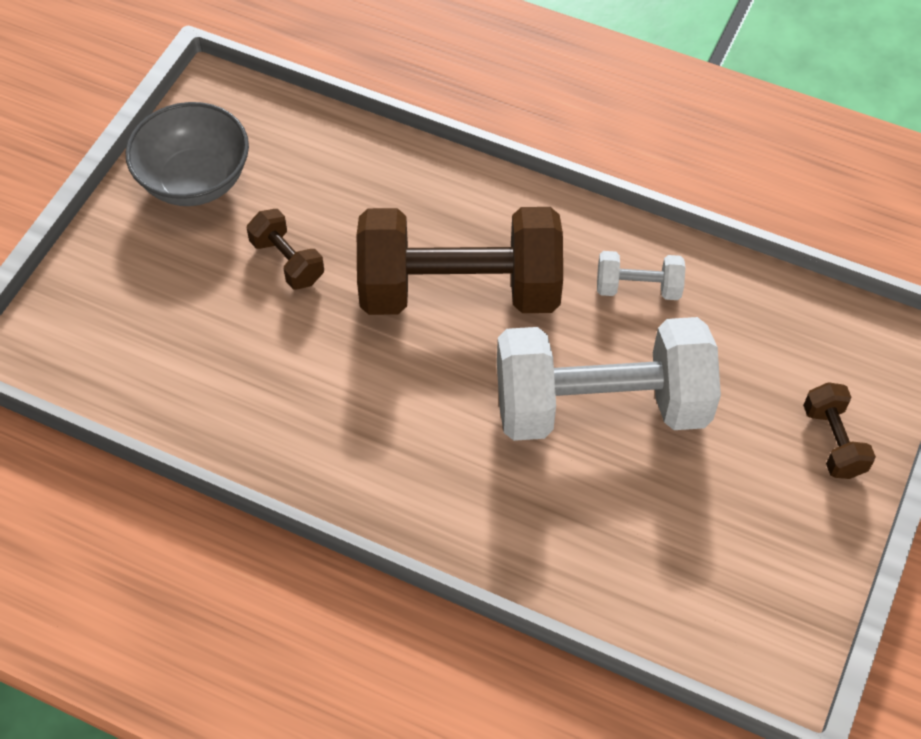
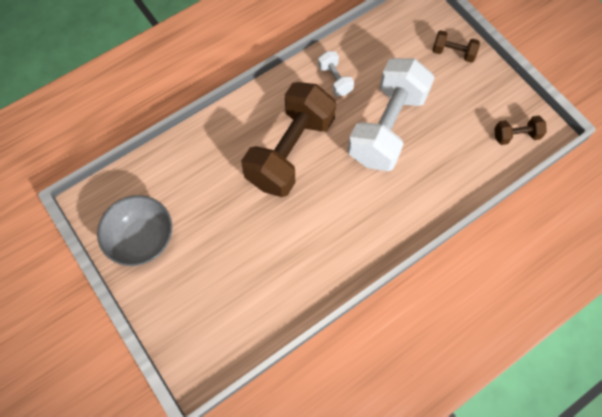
camera: 60 degrees left, 10 degrees up
(287, 261) = (223, 219): brown dumbbell -> brown dumbbell (516, 136)
(638, 288) = (335, 80): white dumbbell -> white dumbbell turned 60 degrees counterclockwise

